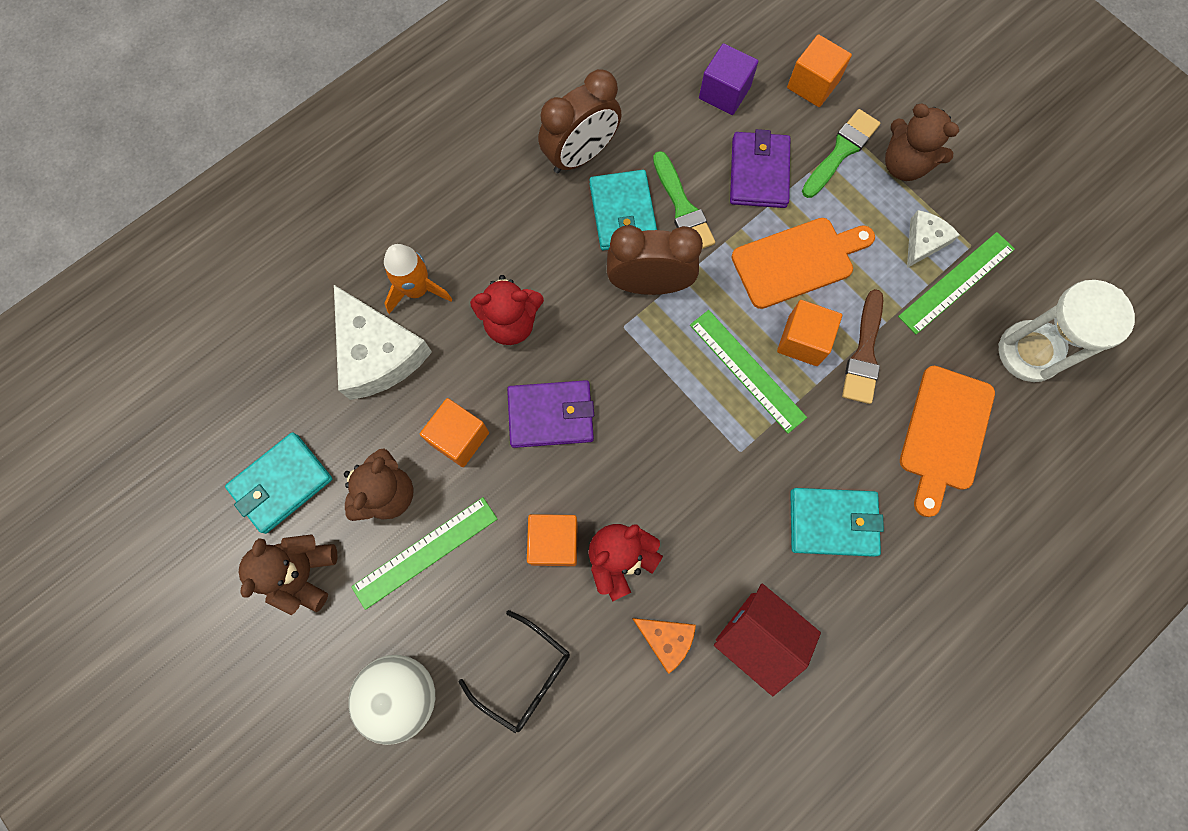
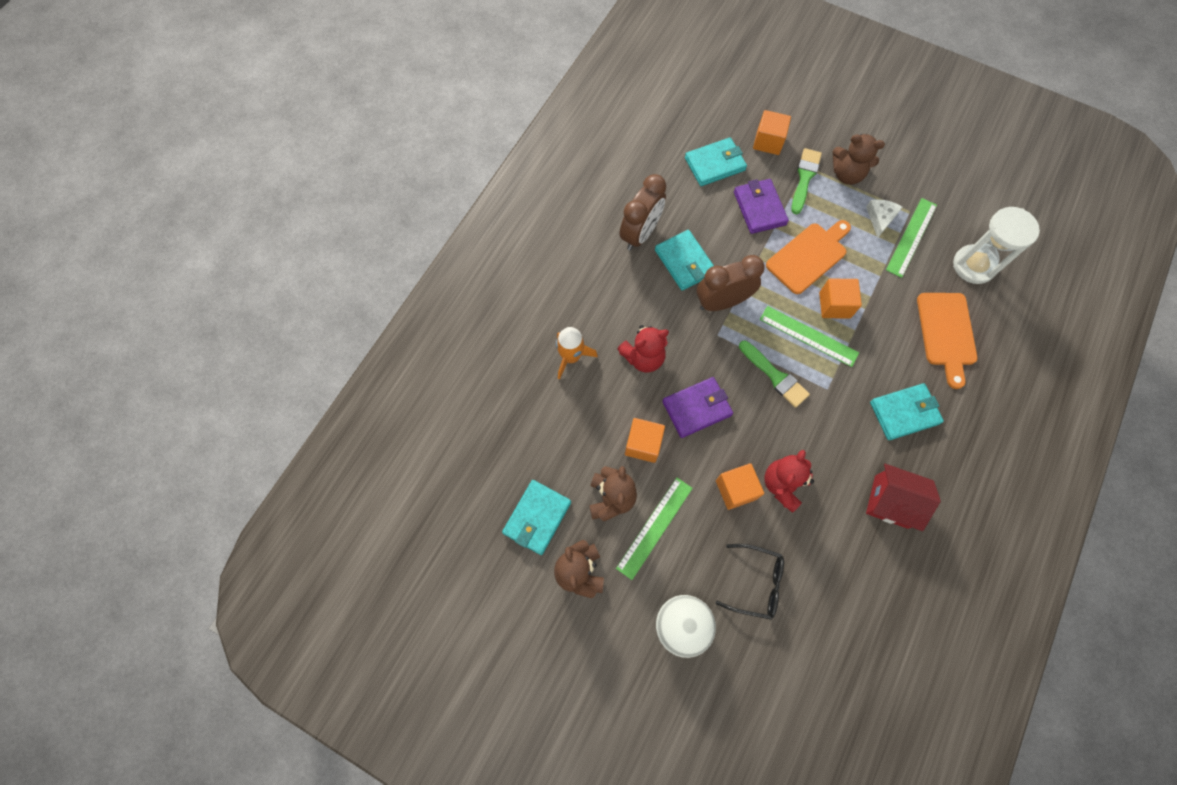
camera: 20 degrees left, 5 degrees down
(377, 353) = (563, 408): white cheese -> none
(666, 639) = (834, 525): orange cheese -> none
(682, 208) = (721, 246): green brush -> green brush (775, 376)
(724, 93) = (715, 164): purple cube -> turquoise wallet
(864, 353) = (875, 300): brown brush -> none

